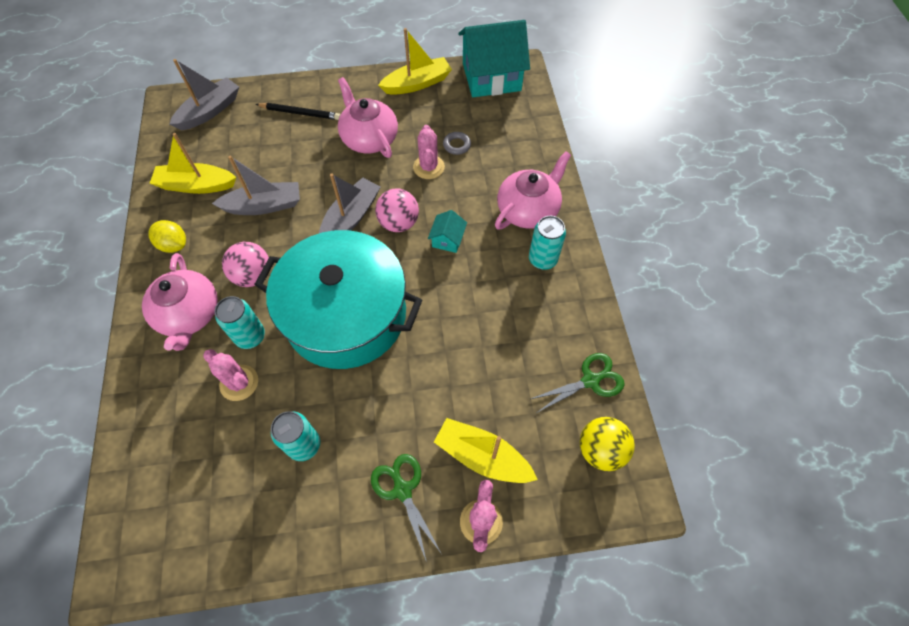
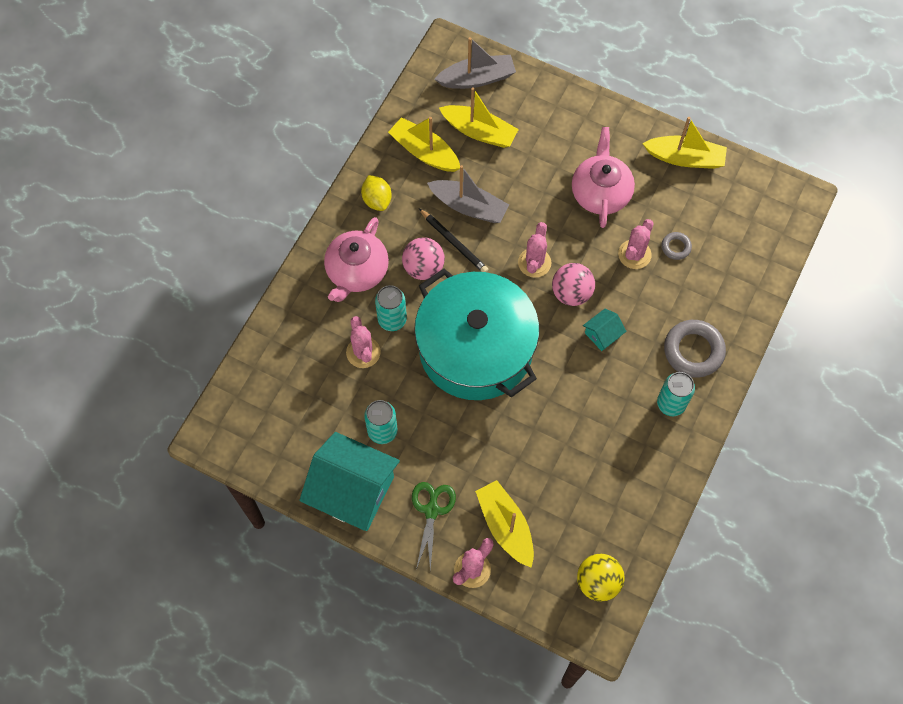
camera: 35 degrees right, 5 degrees up
(237, 147) = (479, 132): none -> yellow boat
(300, 113) = (555, 128): black pencil -> black pencil (454, 242)
(351, 217) = (534, 262): grey boat -> pink cactus
(491, 77) = (763, 192): turquoise house -> turquoise house (352, 491)
(528, 210) = (693, 351): pink teapot -> grey ring
(590, 380) = (631, 527): green scissors -> none

